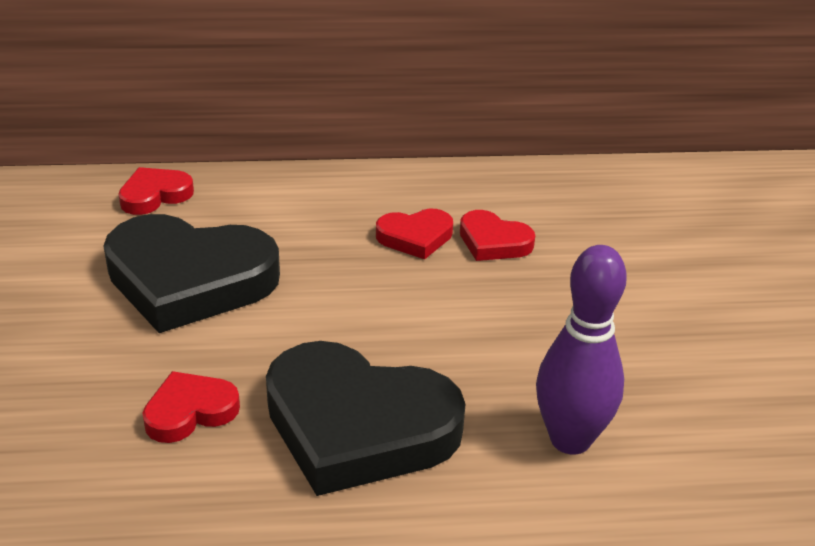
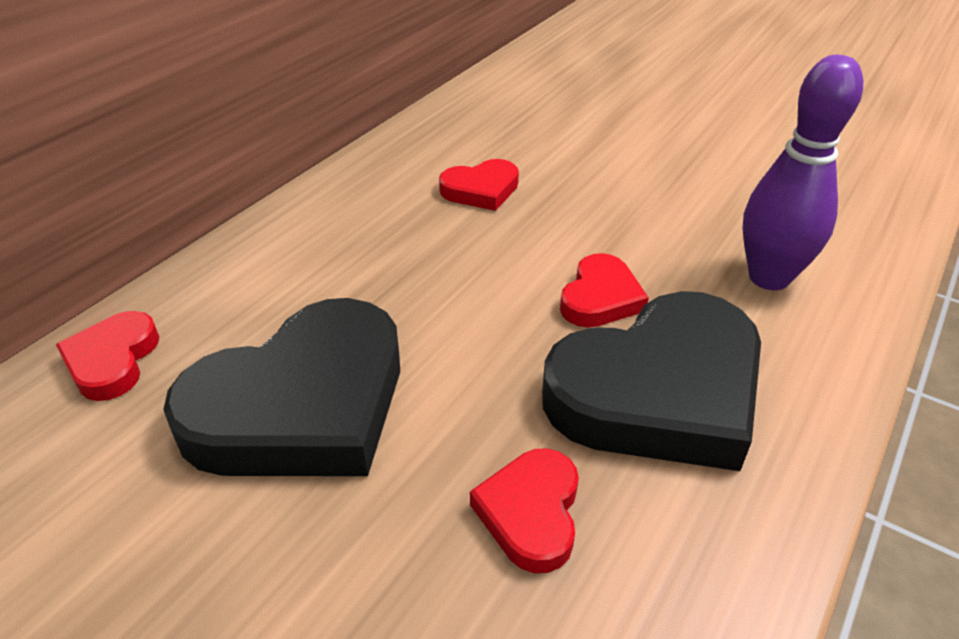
camera: 50 degrees left, 5 degrees up
(415, 237) = (423, 225): red heart -> red heart (600, 298)

